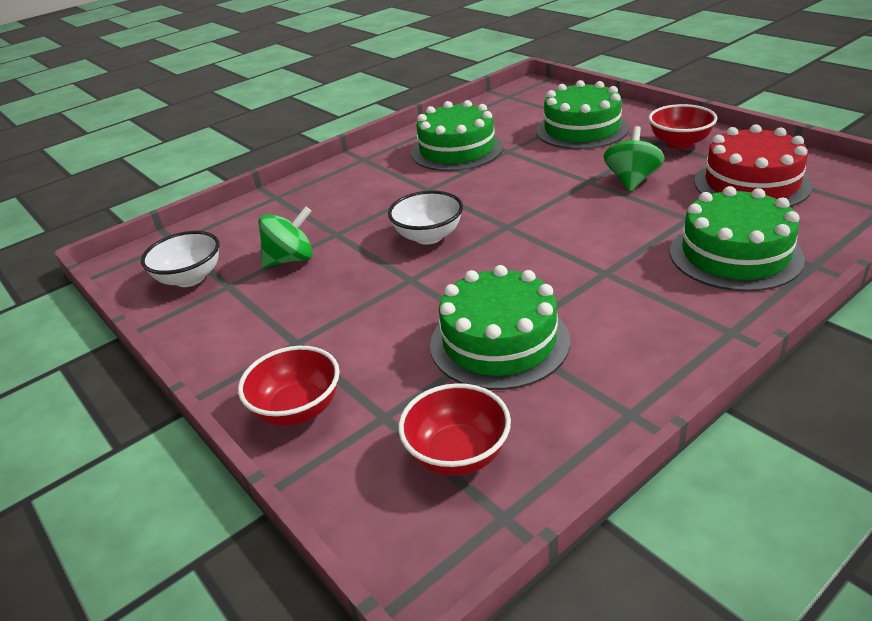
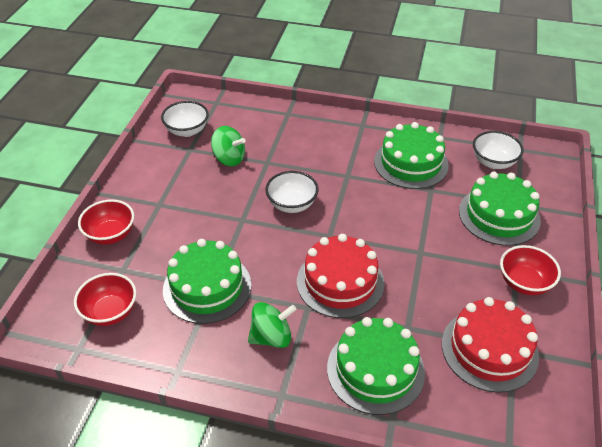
camera: 50 degrees right, 10 degrees up
(509, 112) = (493, 162): none -> white bowl
(585, 239) = (340, 282): none -> red cake
(632, 180) = (439, 276): green spinning top -> green spinning top (271, 337)

